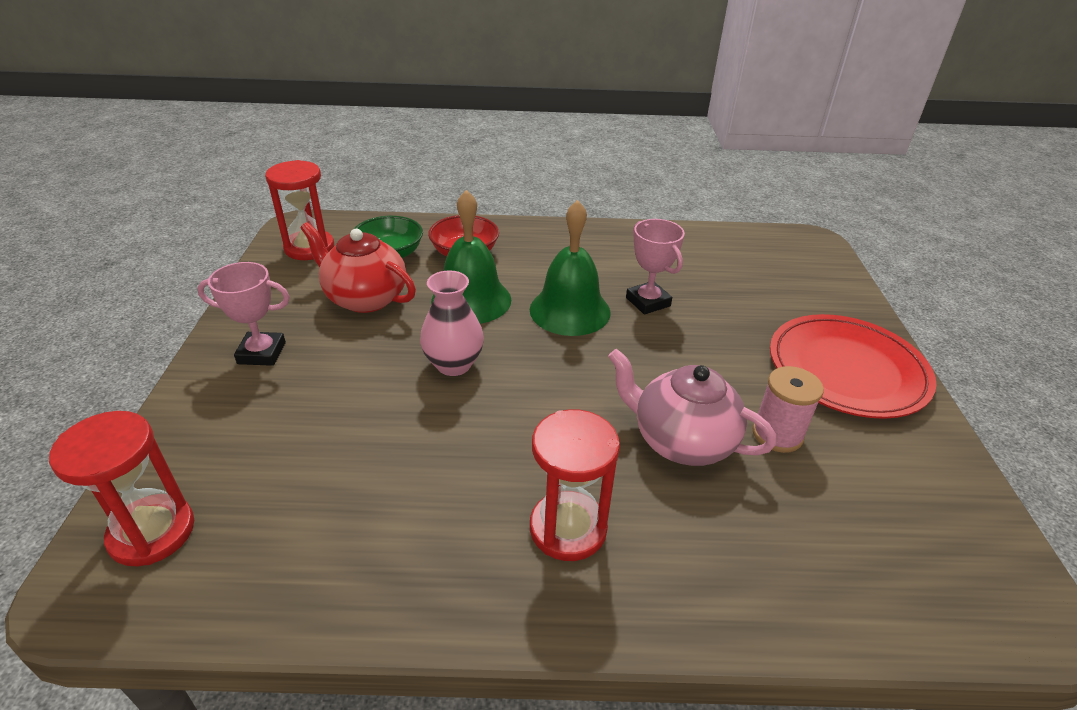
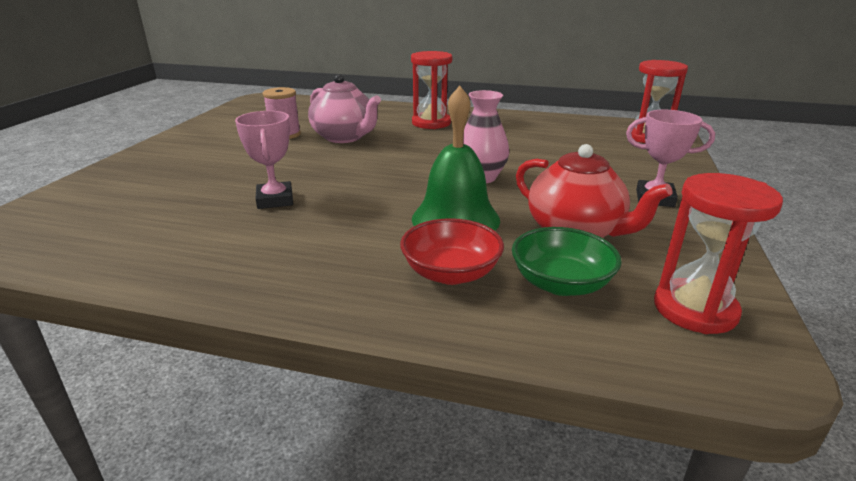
camera: 165 degrees left, 10 degrees down
(570, 310) = (359, 201): green bell -> none
(847, 370) = (188, 150): red plate -> none

